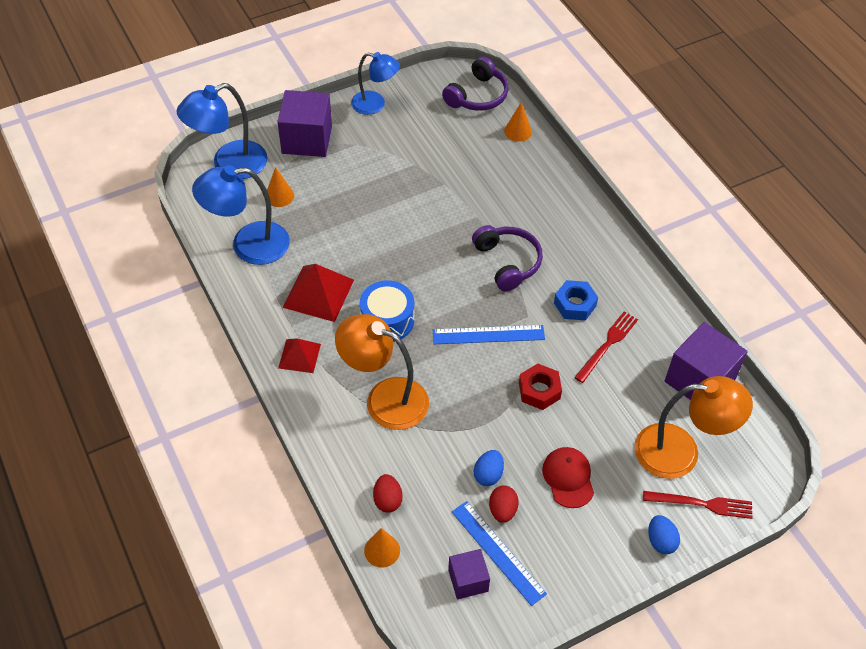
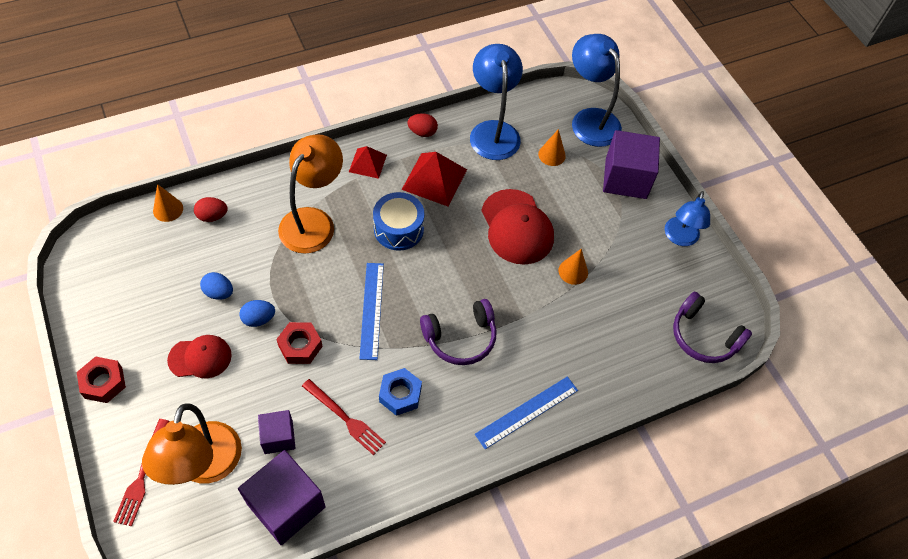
camera: 90 degrees right, 5 degrees up
(375, 223) = (517, 227): none -> red cap
(468, 580) = (123, 266): purple cube -> purple cube (278, 437)
(498, 552) = (142, 291): blue ruler -> blue ruler (527, 412)
(502, 510) = (181, 299): red egg -> red egg (422, 132)
(518, 131) = (650, 371): orange cone -> orange cone (573, 271)
(614, 564) = (103, 383): none -> red nut
(661, 541) = (114, 428): blue egg -> blue egg (259, 319)

